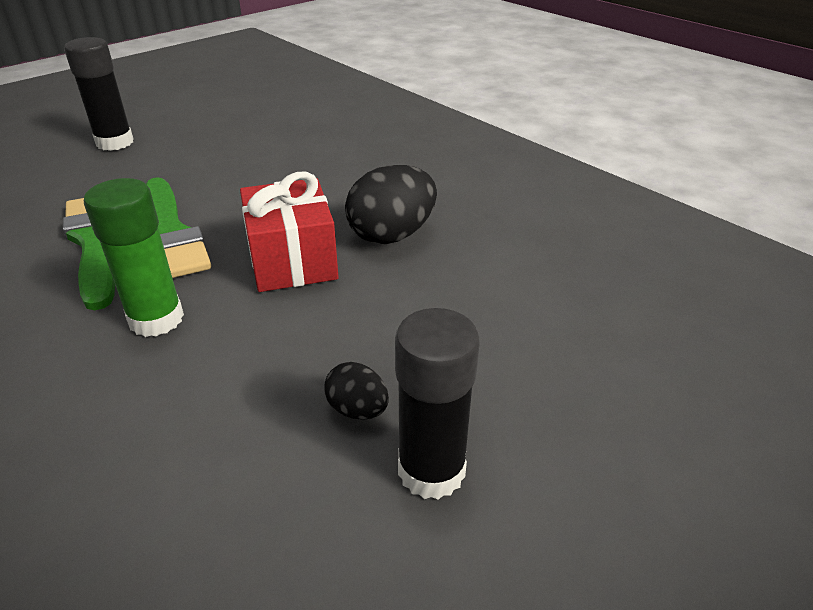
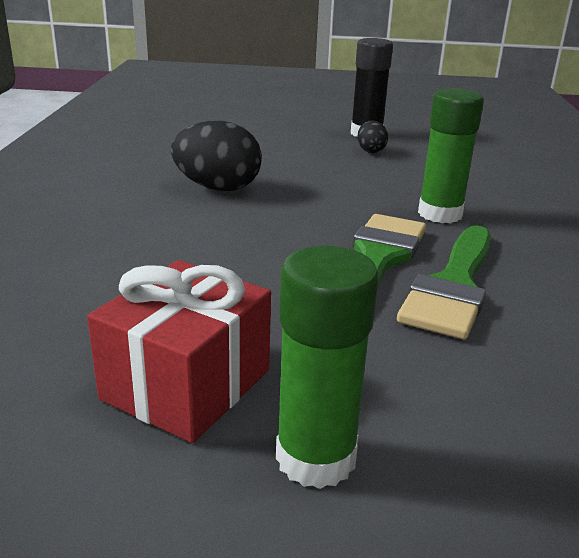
camera: 135 degrees left, 10 degrees down
(115, 142) = (315, 458): black glue stick -> green glue stick
(292, 261) = (308, 204): red gift -> red gift (186, 384)

